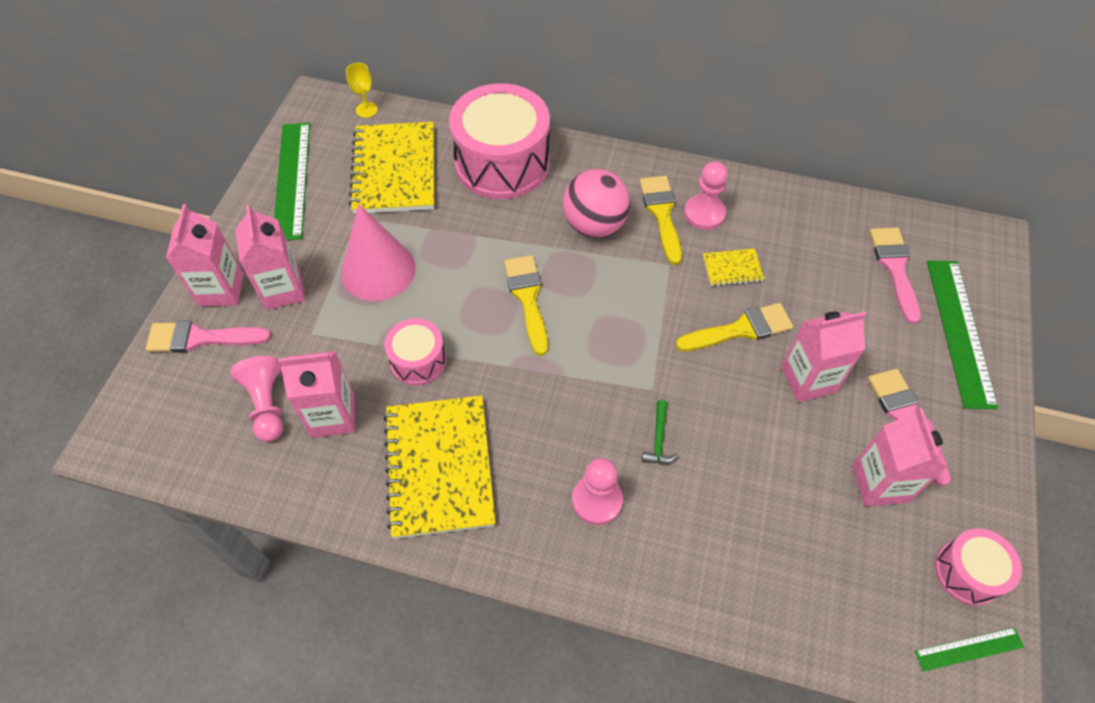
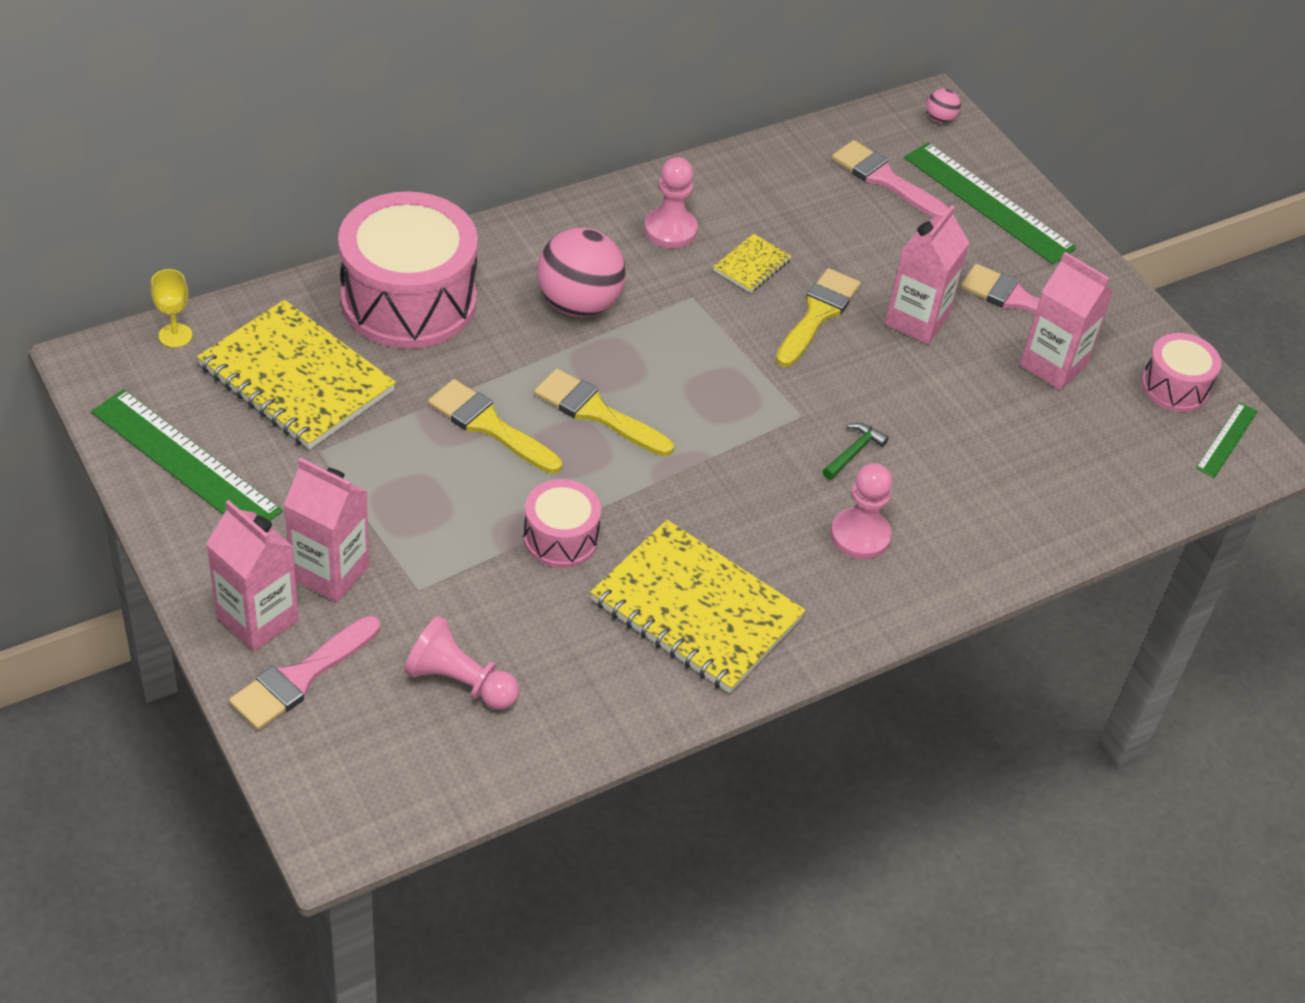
camera: 50 degrees left, 10 degrees down
(333, 416) = (540, 643): pink carton -> none
(378, 270) = (410, 486): pink cone -> none
(658, 439) = (853, 452): green hammer -> green hammer turned 105 degrees counterclockwise
(661, 214) = (631, 254): yellow brush -> yellow brush (489, 425)
(986, 250) = (940, 119): none -> pink ball

